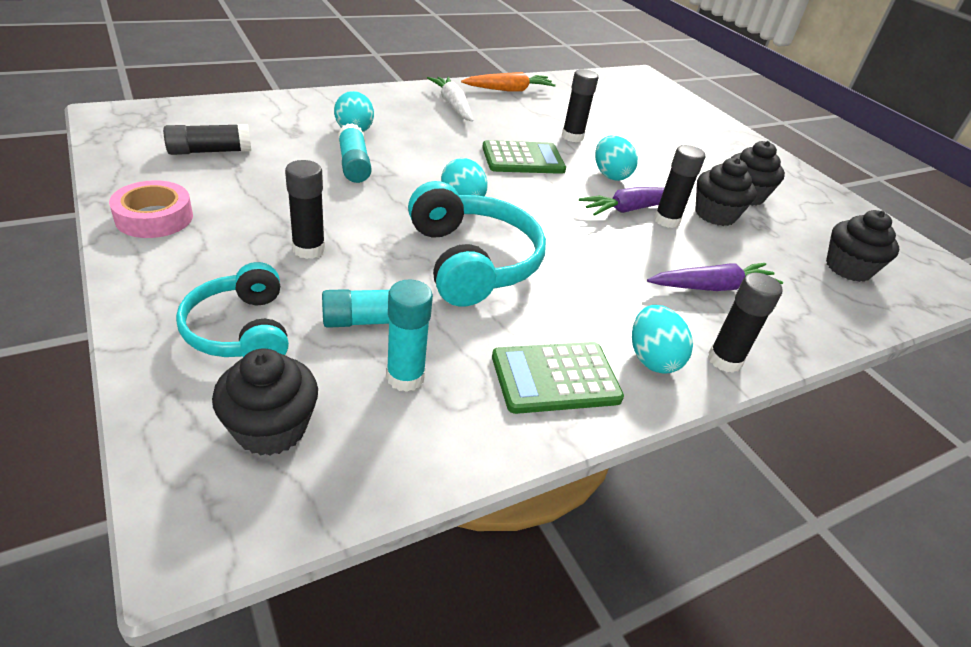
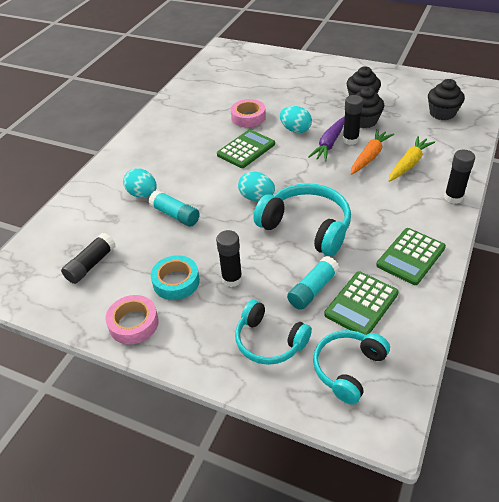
camera: 30 degrees left, 5 degrees up
(253, 214) = (176, 282): none -> turquoise tape
(271, 428) = (348, 368): black cupcake -> turquoise headphones
(405, 377) = (361, 304): turquoise glue stick -> green calculator
(452, 105) = (163, 138): white carrot -> none
(509, 90) = (175, 106): orange carrot -> orange carrot (369, 156)
(572, 137) = (248, 117): black glue stick -> pink tape
(652, 359) = (430, 218): turquoise egg -> none
(712, 287) = (409, 164): purple carrot -> yellow carrot

